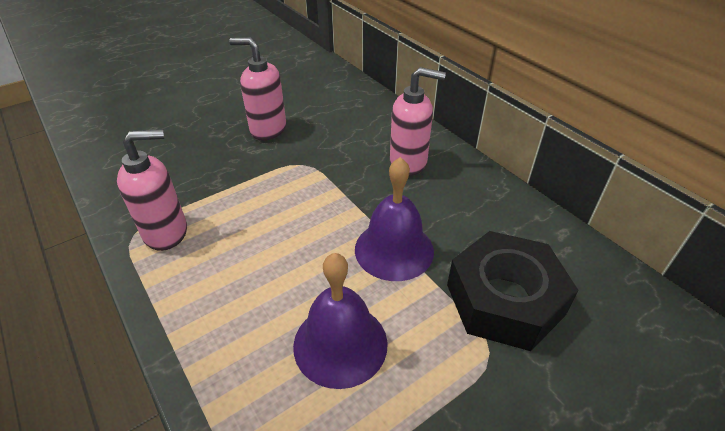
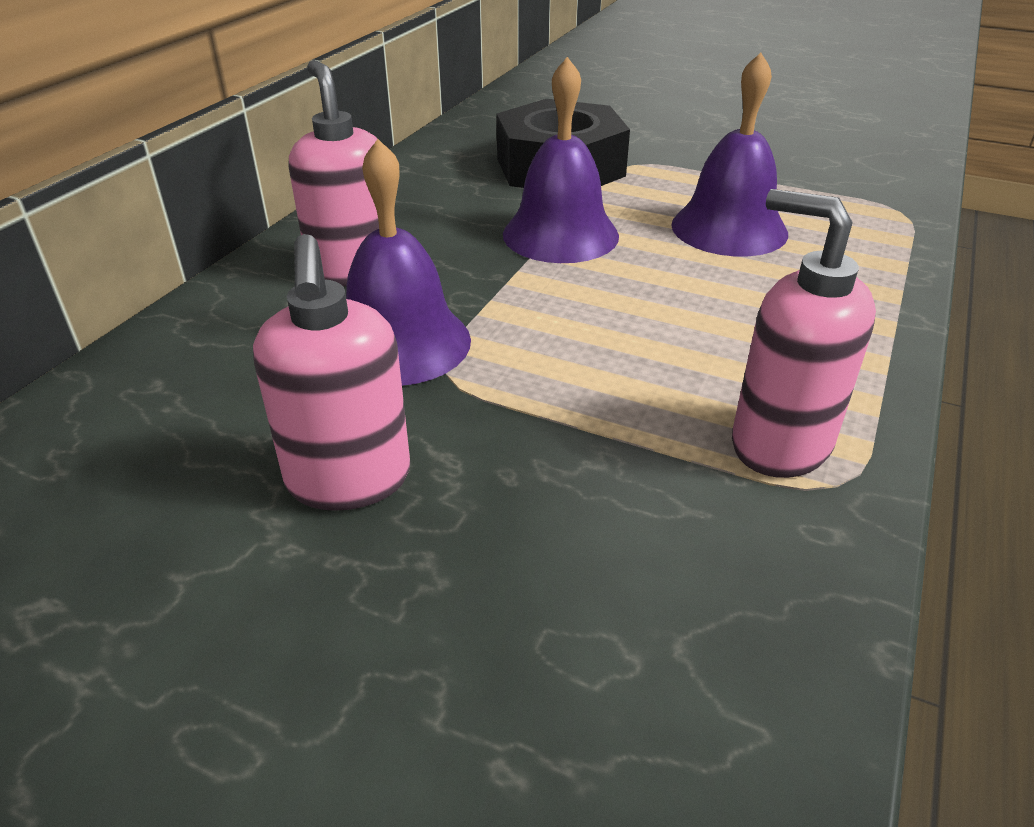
camera: 120 degrees left, 5 degrees down
(334, 159) = (400, 343): none -> purple bell

